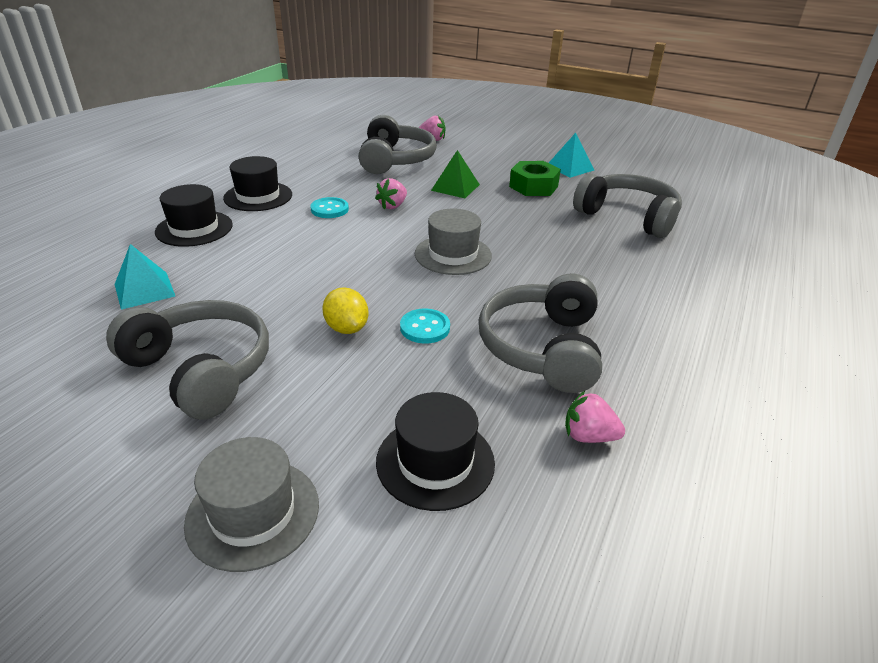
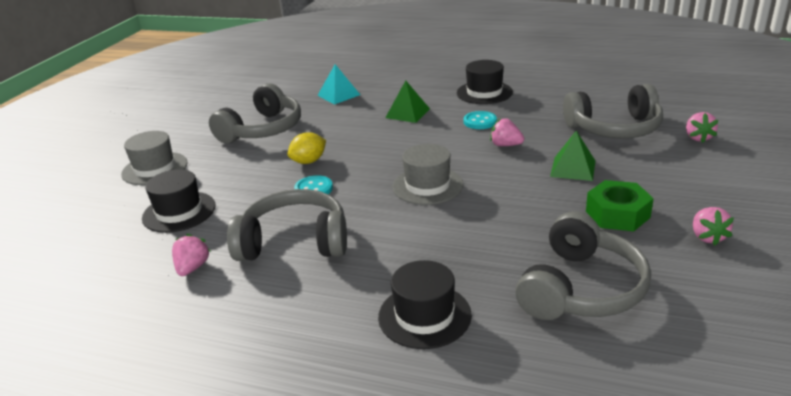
camera: 85 degrees right, 5 degrees down
(194, 228) = (420, 87): black hat -> black hat (424, 315)
(265, 245) = (407, 113): none -> green pyramid
(569, 168) = (707, 237): turquoise pyramid -> pink strawberry

